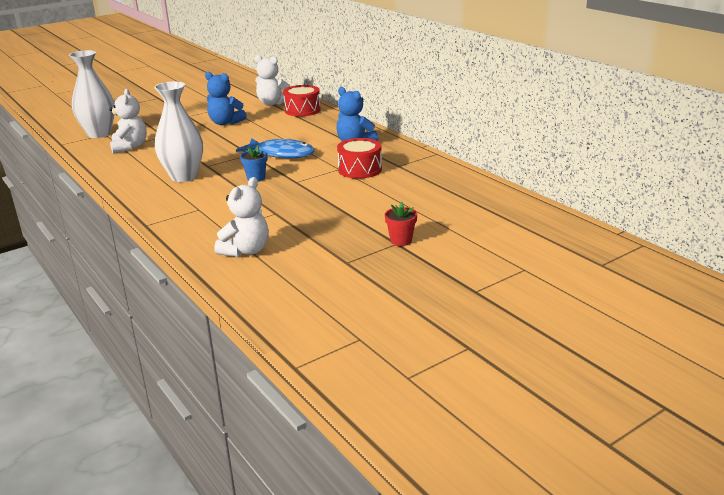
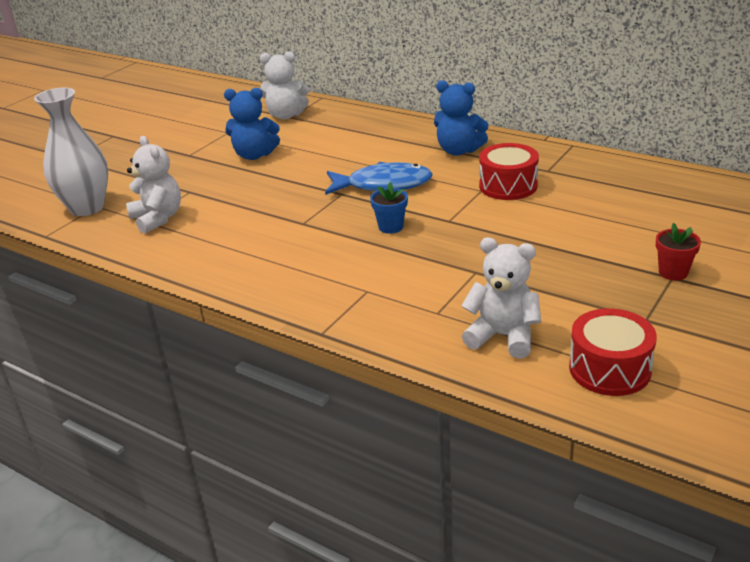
camera: 20 degrees left, 5 degrees up
(184, 176) = (289, 247): white vase -> none
(246, 250) = (503, 336): white teddy bear -> white teddy bear turned 75 degrees counterclockwise
(302, 110) = (337, 118): red drum -> red drum (609, 369)

